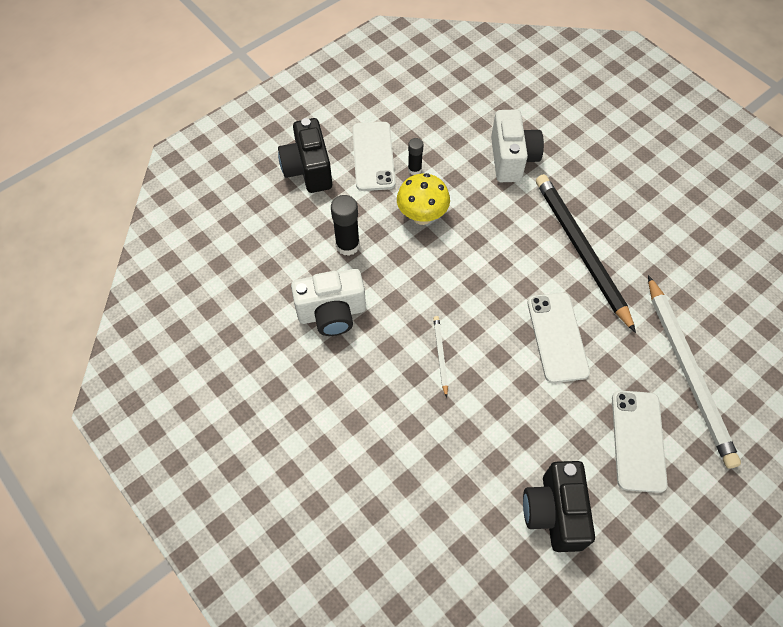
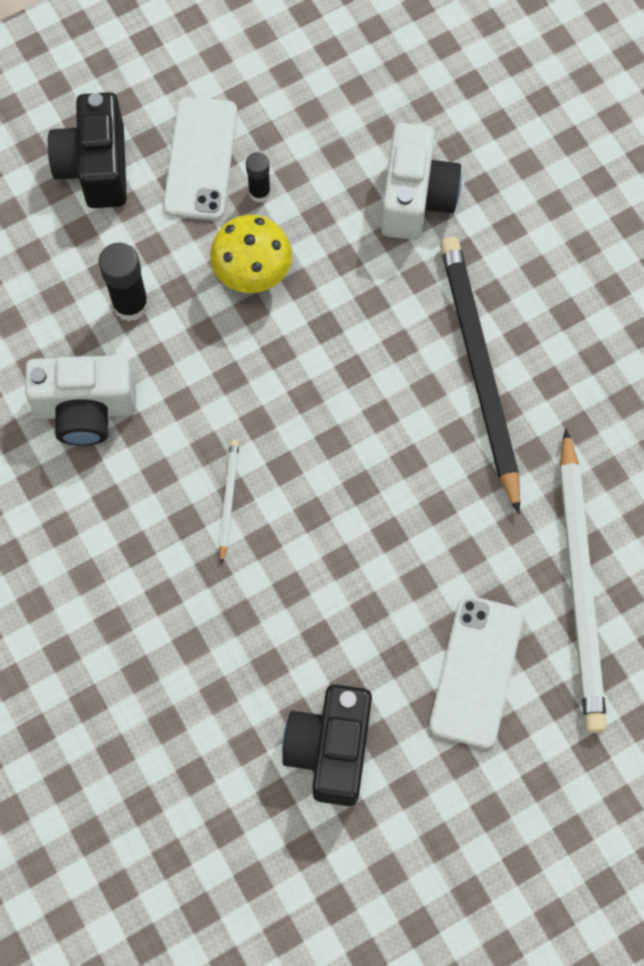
camera: 10 degrees right, 10 degrees up
(557, 337) = (405, 500): white phone -> none

